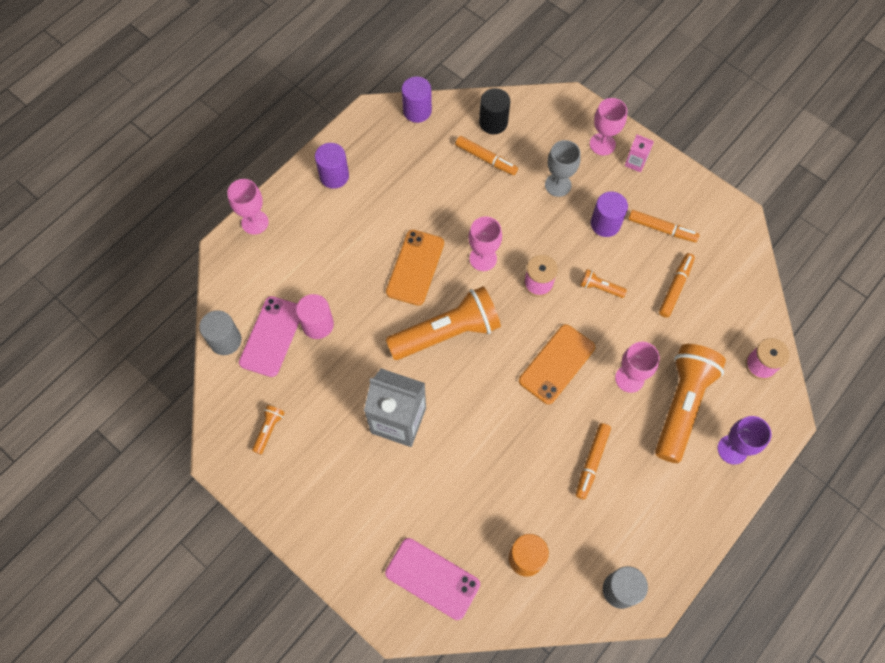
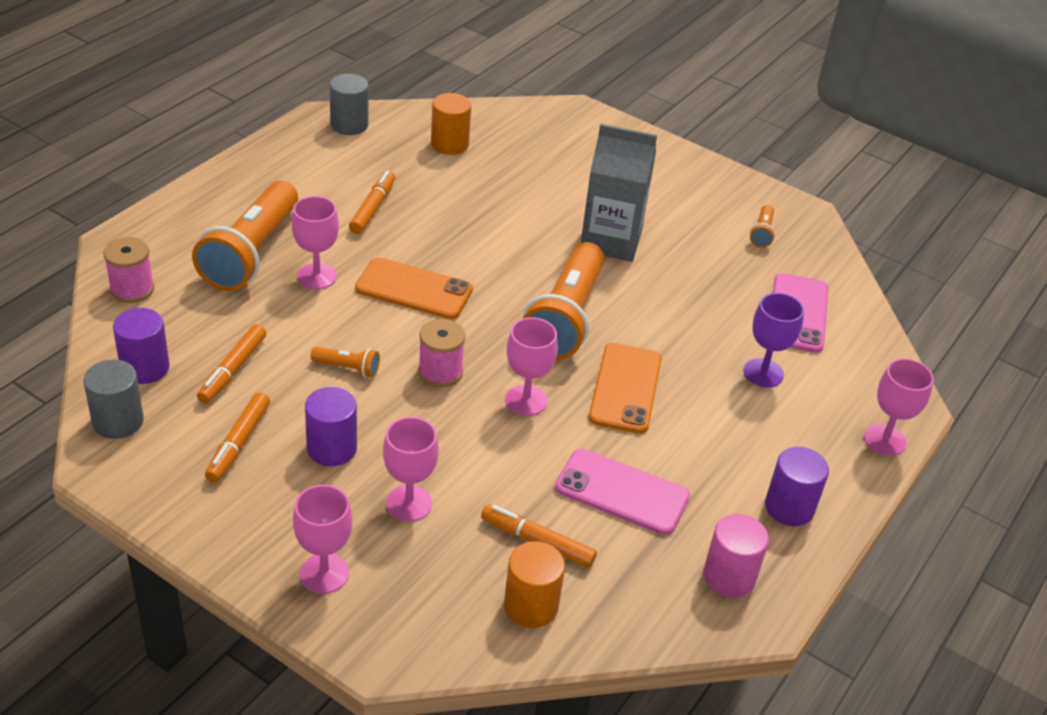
camera: 170 degrees right, 25 degrees down
(225, 340) = (855, 309): grey cylinder -> grey cylinder (118, 421)
(318, 324) = (742, 325): pink cylinder -> pink cylinder (729, 577)
(417, 111) = (677, 623): purple cylinder -> purple cylinder (145, 368)
(432, 578) = (547, 133): pink phone -> pink phone (622, 492)
(447, 333) = (565, 318): orange flashlight -> orange flashlight turned 45 degrees counterclockwise
(493, 122) = (531, 606): black cylinder -> orange cylinder
(557, 364) = (414, 289): orange phone -> orange phone turned 75 degrees clockwise
(558, 185) = (409, 503): grey goblet -> pink goblet
(635, 162) = (266, 543): pink carton -> none
(662, 229) = (238, 443): orange marker -> orange marker turned 90 degrees counterclockwise
(732, 449) = (196, 217): purple goblet -> purple goblet (763, 373)

